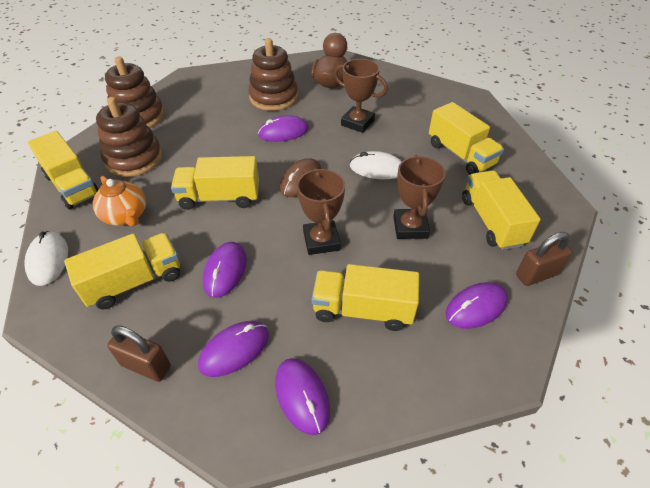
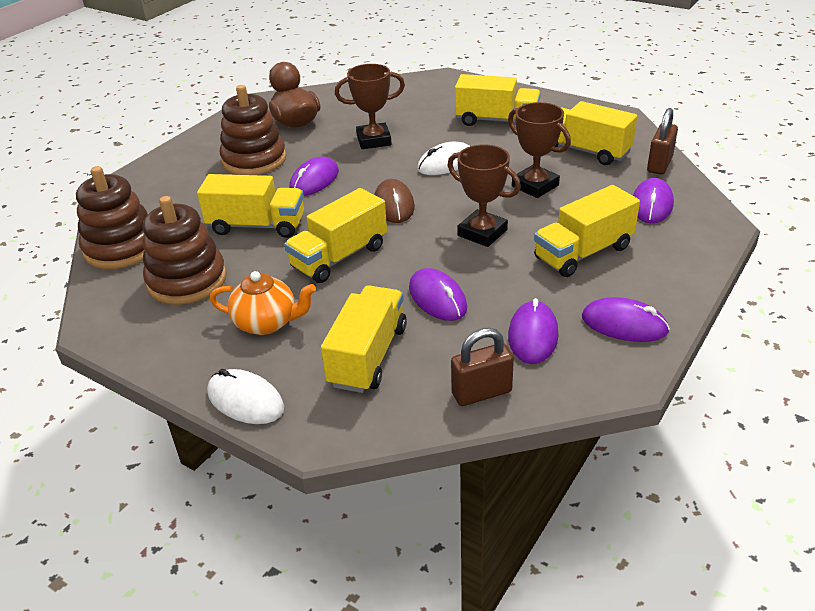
camera: 40 degrees left, 10 degrees down
(73, 185) = (154, 338): yellow truck -> yellow truck (257, 225)

